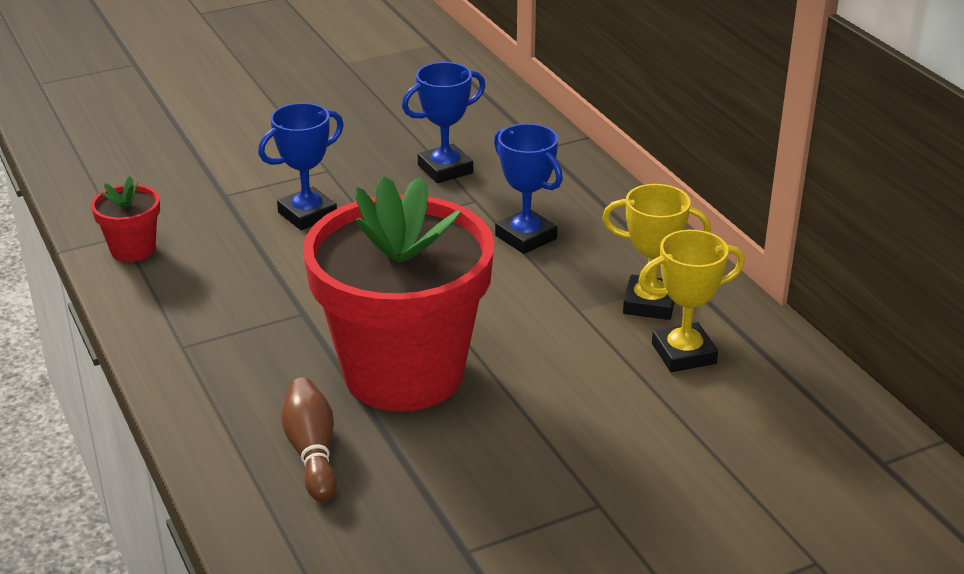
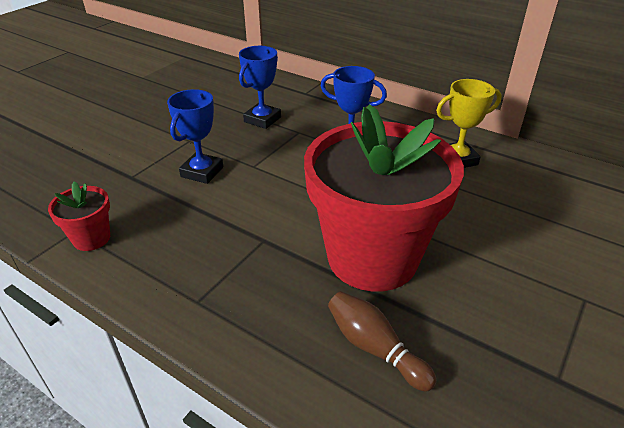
camera: 30 degrees left, 5 degrees up
(683, 354) = (508, 182): yellow trophy -> none

